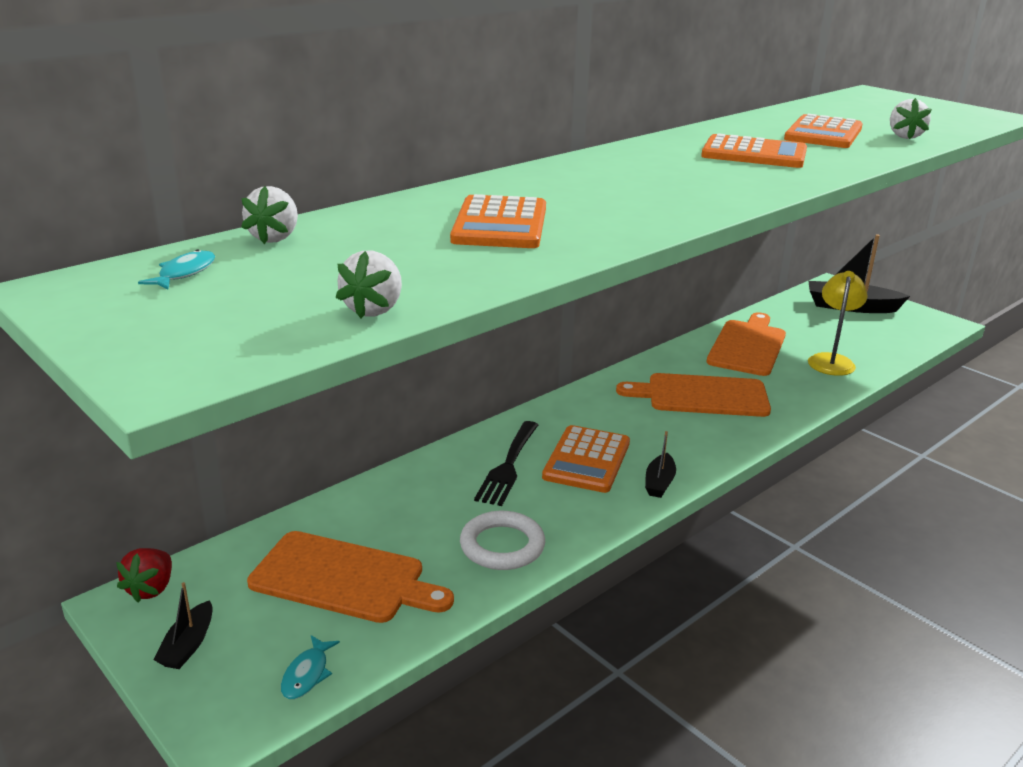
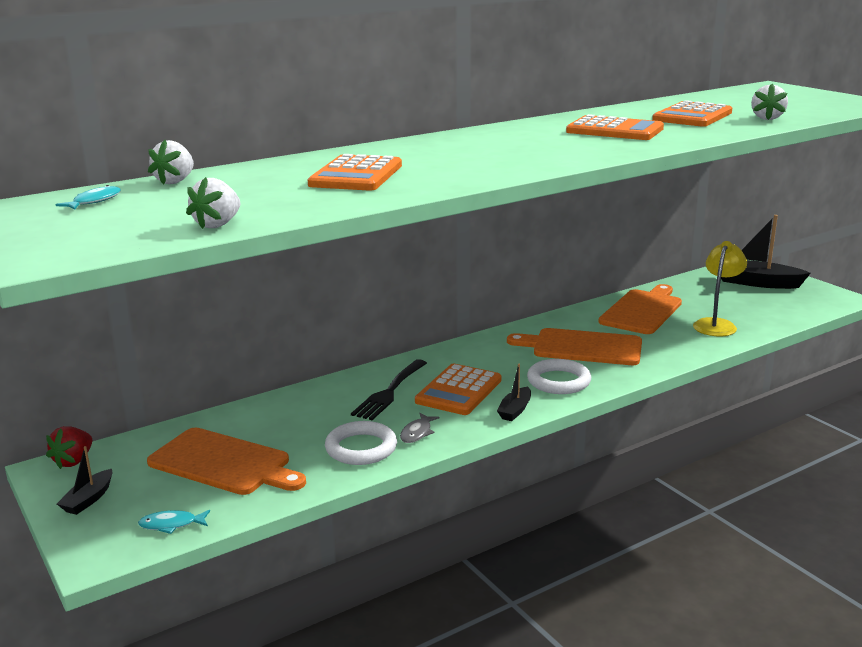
camera: 10 degrees right, 5 degrees down
(307, 674) = (171, 525): turquoise fish -> turquoise fish turned 60 degrees clockwise
(560, 520) = (417, 433): none -> grey fish
(693, 441) = (558, 381): none -> white ring

